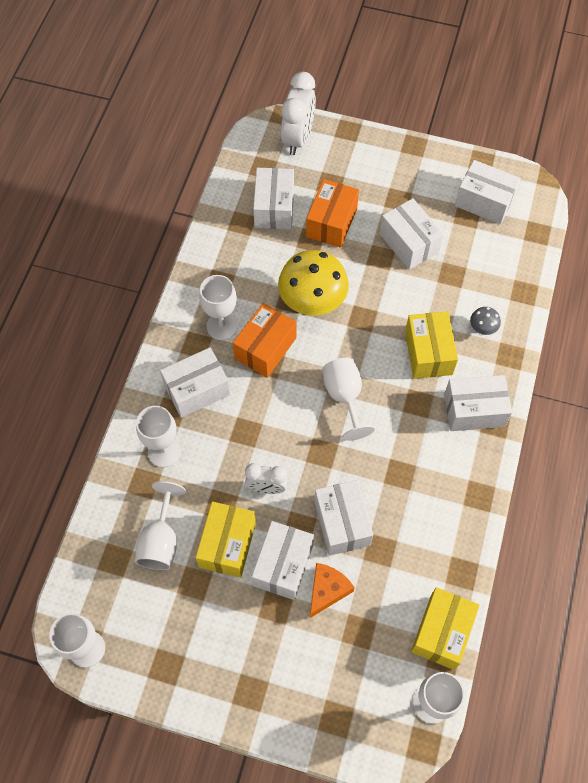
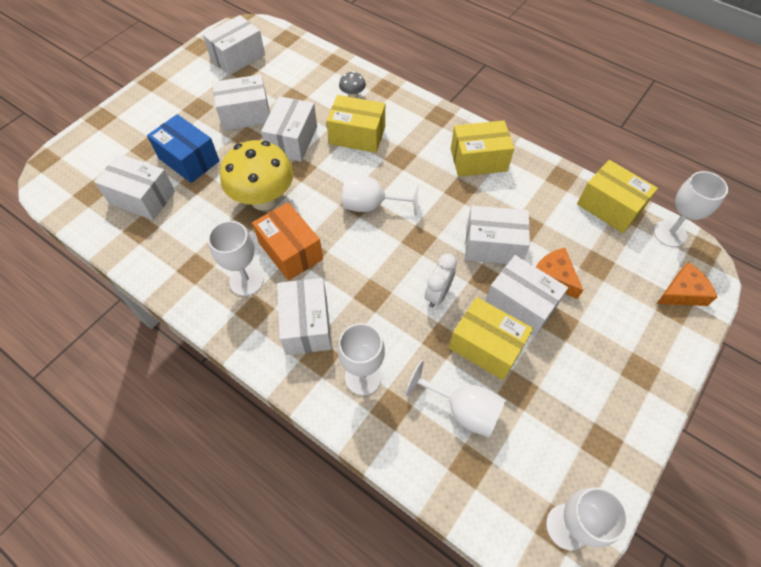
camera: 70 degrees left, 5 degrees down
(298, 138) = (79, 156): white clock -> none
(331, 222) = (189, 160): orange box -> blue box
(357, 725) = (682, 292): none -> orange cheese
(448, 480) = (478, 160): none -> yellow box
(474, 410) = (422, 124): white box -> white box (292, 140)

